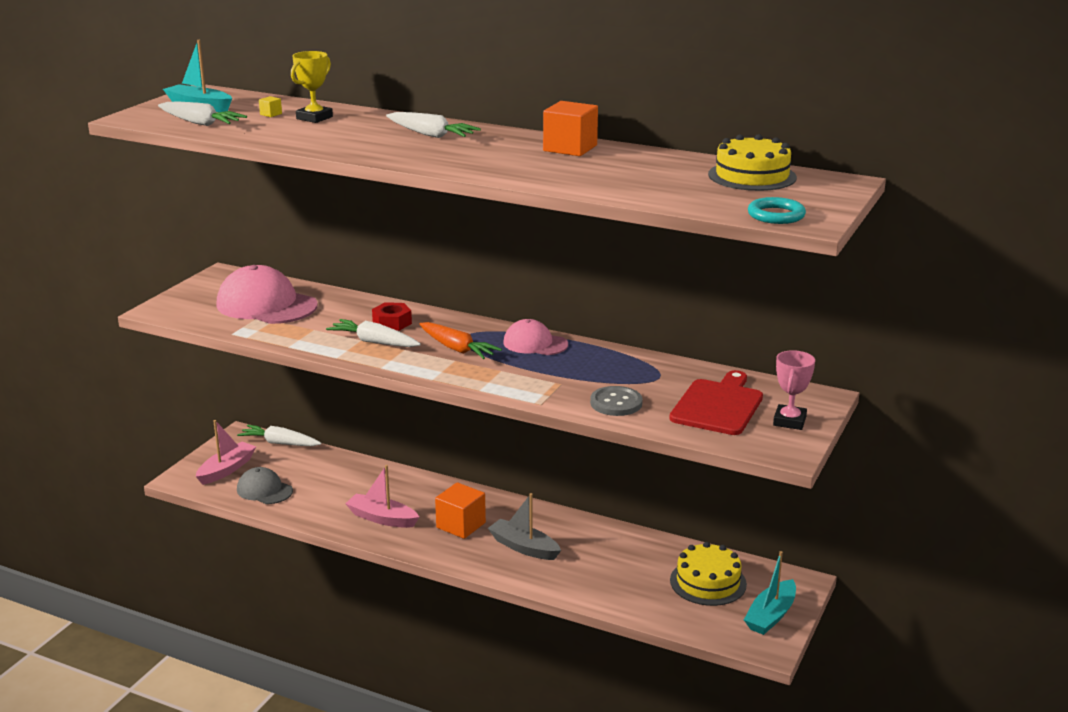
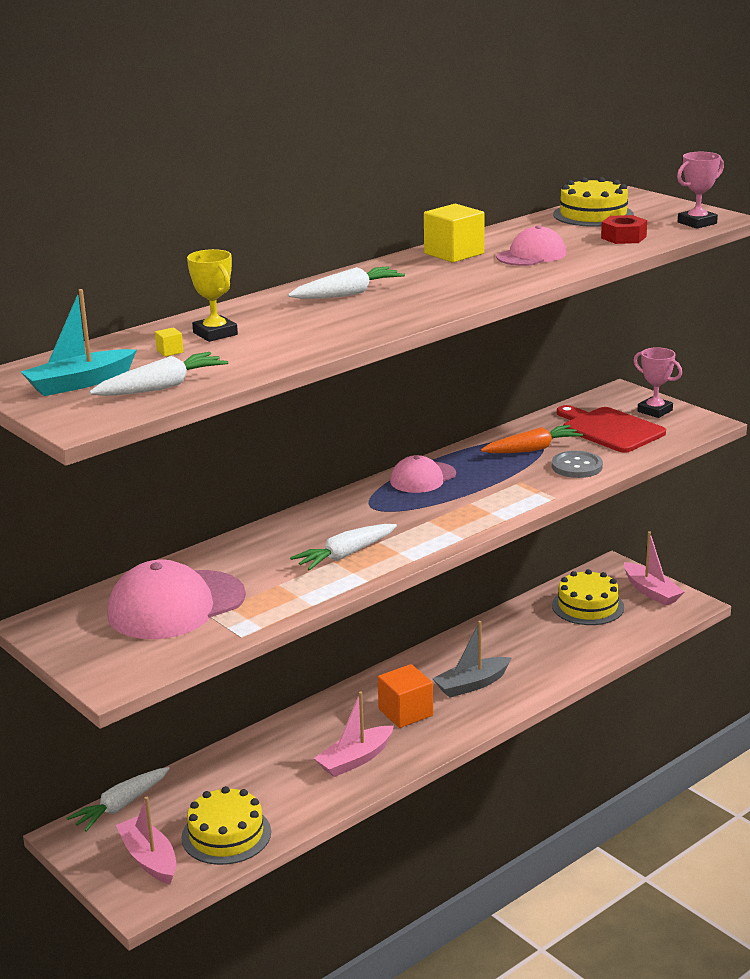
camera: 65 degrees left, 0 degrees up
(264, 490) = (226, 835): grey cap -> yellow cake
(392, 323) = (304, 539): red nut -> red nut (623, 237)
(456, 348) = (401, 516): orange carrot -> orange carrot (531, 449)
(570, 148) = (454, 253): orange cube -> yellow cube
(592, 171) = (531, 255): none -> pink cap
(771, 616) = (651, 592): turquoise boat -> pink boat
(776, 215) = (697, 223): turquoise ring -> pink trophy

